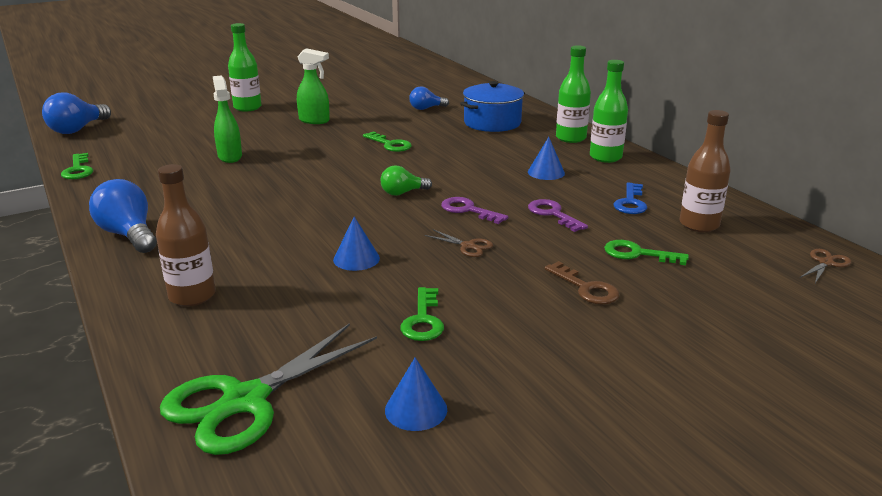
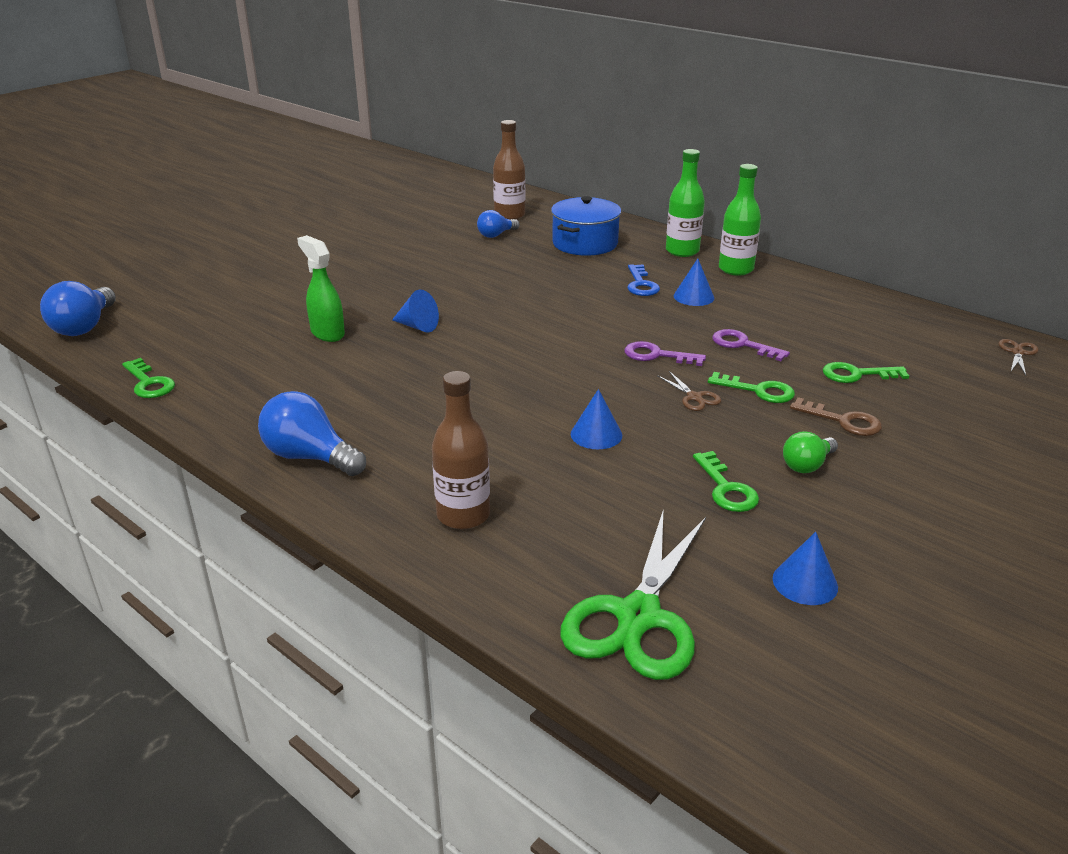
camera: 20 degrees left, 5 degrees up
(247, 107) = (281, 263): green bottle -> none
(299, 161) = (417, 326): none -> blue cone
(314, 121) = (382, 269): green spray bottle -> none
(390, 144) = (499, 288): green key -> green key (758, 390)
(402, 193) = (570, 346): green light bulb -> green light bulb (807, 465)
(468, 246) = (694, 397): brown scissors -> brown scissors turned 45 degrees clockwise
(630, 202) = (803, 318): blue key -> blue key (641, 284)
(699, 225) = (883, 332): brown bottle -> brown bottle (509, 215)

